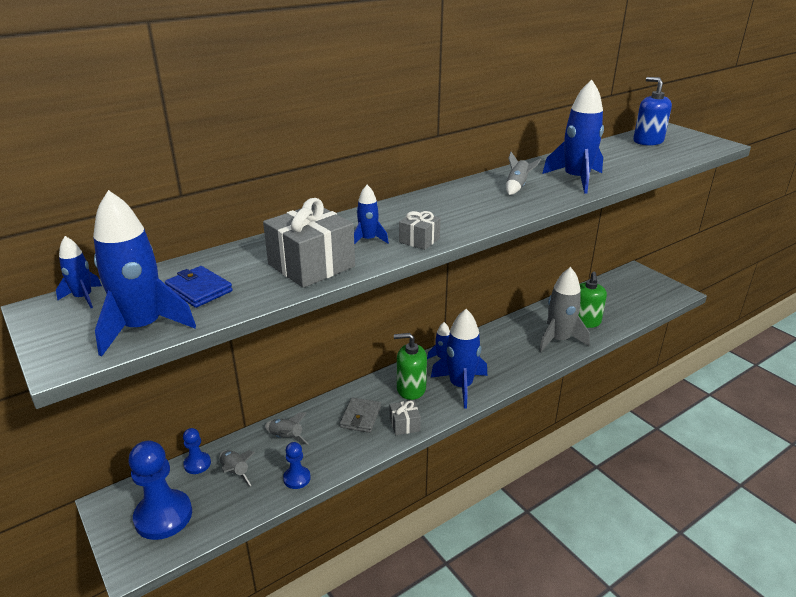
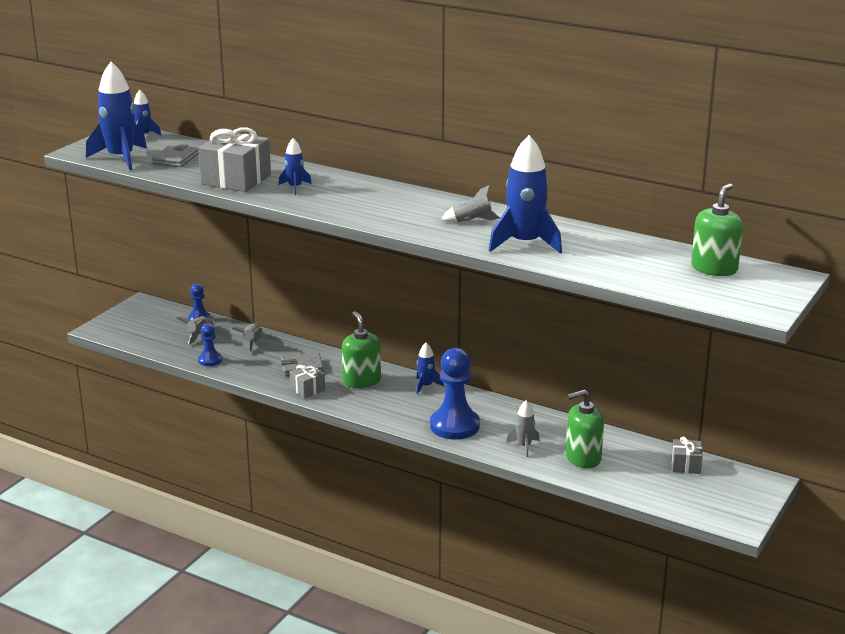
camera: 65 degrees right, 5 degrees down
(163, 516) = (142, 324): blue pawn -> blue pawn (454, 426)
(199, 290) = (176, 159): blue wallet -> grey wallet
(419, 240) = (310, 203): grey gift -> grey gift (685, 465)
(461, 386) = (387, 405): blue rocket -> none
(558, 340) = (524, 446): grey rocket -> grey rocket, size x0.50
(648, 141) = (714, 268): blue soap dispenser -> green soap dispenser

